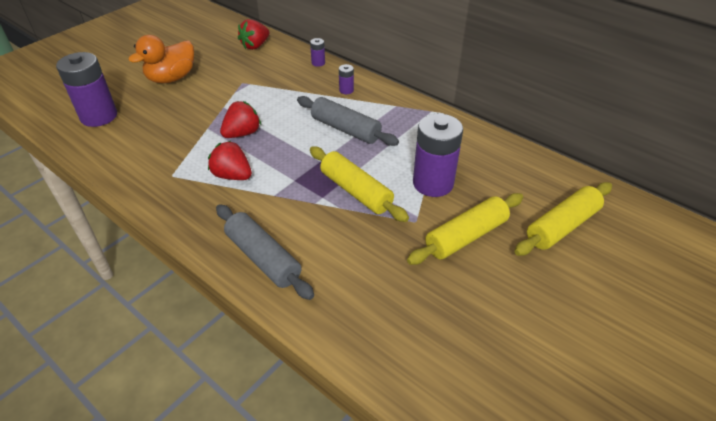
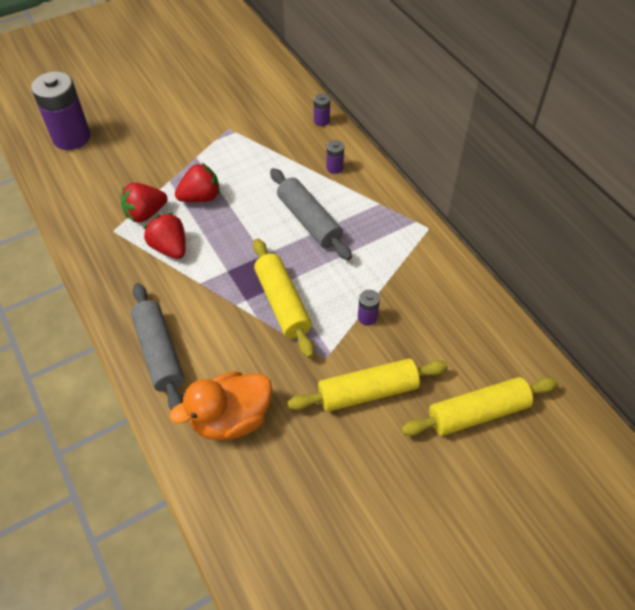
camera: 20 degrees right, 10 degrees up
(172, 78) = (159, 104): orange duck -> orange duck (231, 419)
(255, 46) = (263, 79): red strawberry -> red strawberry (145, 213)
(433, 183) = (367, 317): purple battery -> purple battery, size x0.44

